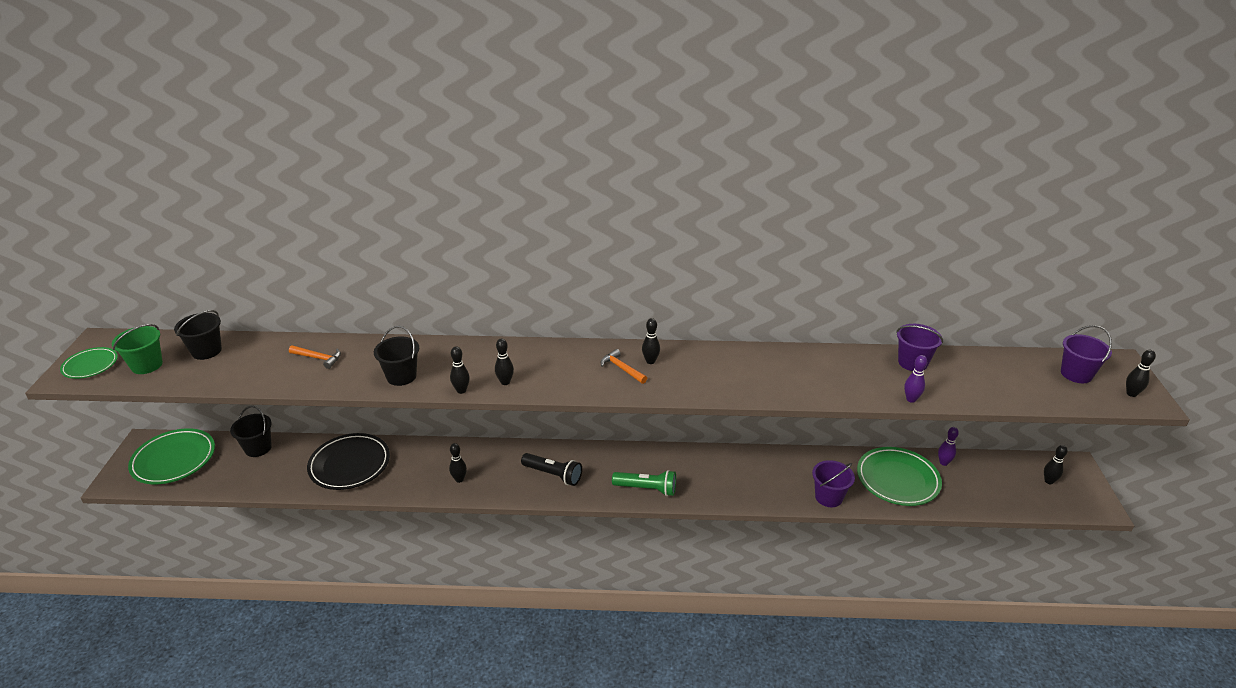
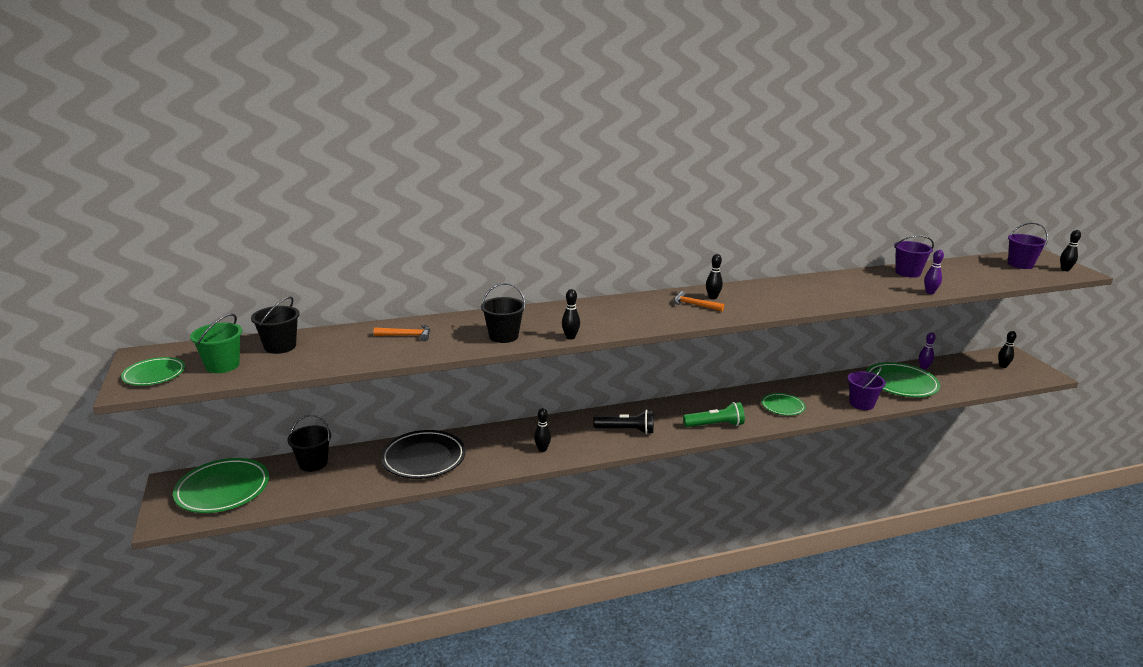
camera: 20 degrees left, 10 degrees down
(505, 382) = (604, 326): black bowling pin -> none
(736, 481) = (782, 406): none -> green plate

